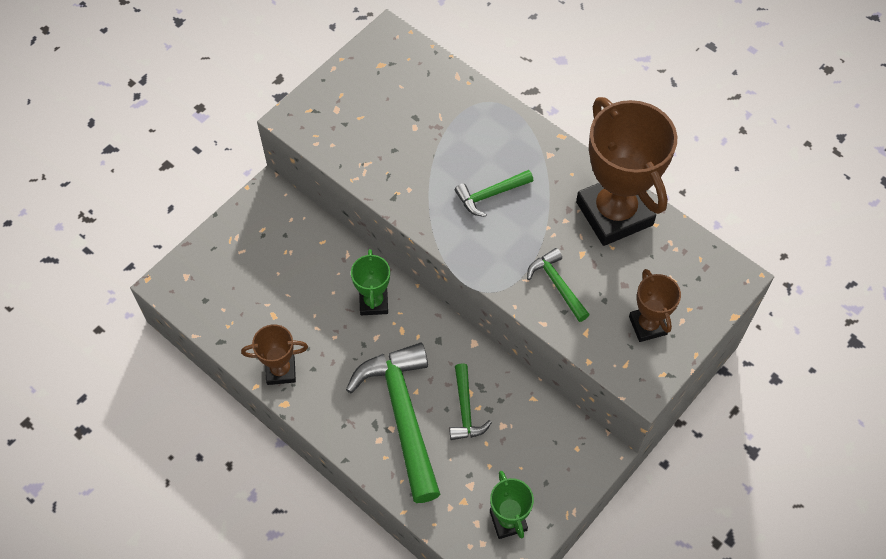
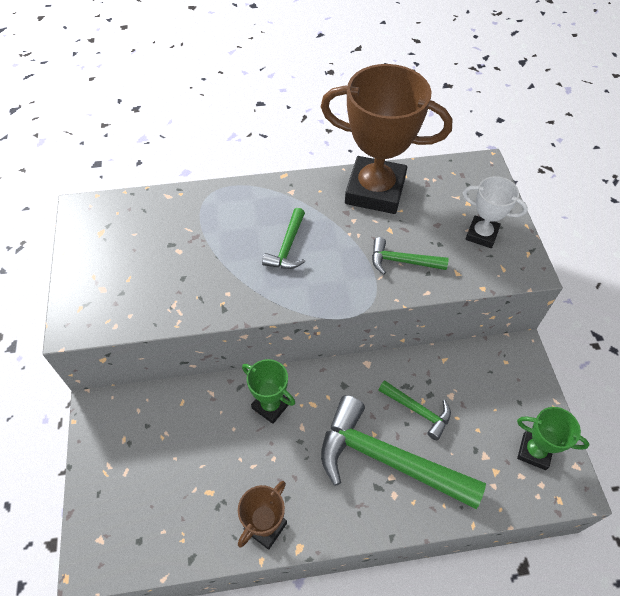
camera: 50 degrees left, 5 degrees down
(647, 325) = (481, 234): brown trophy -> white trophy

